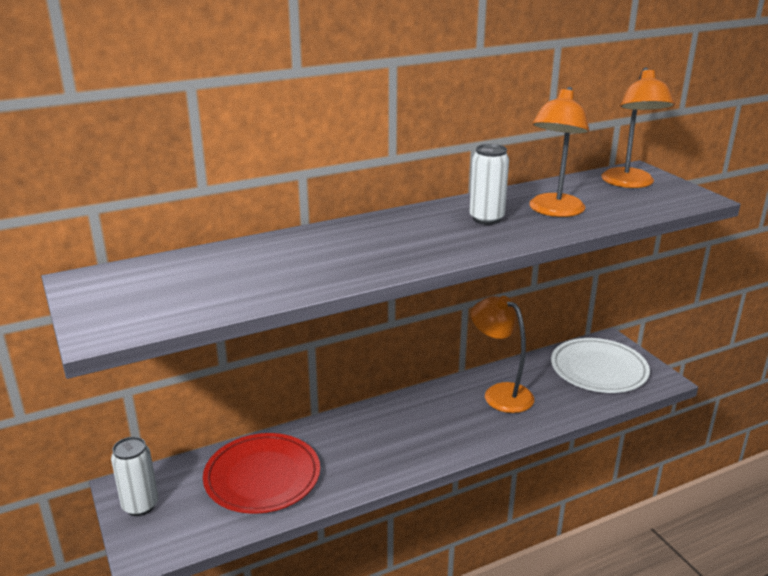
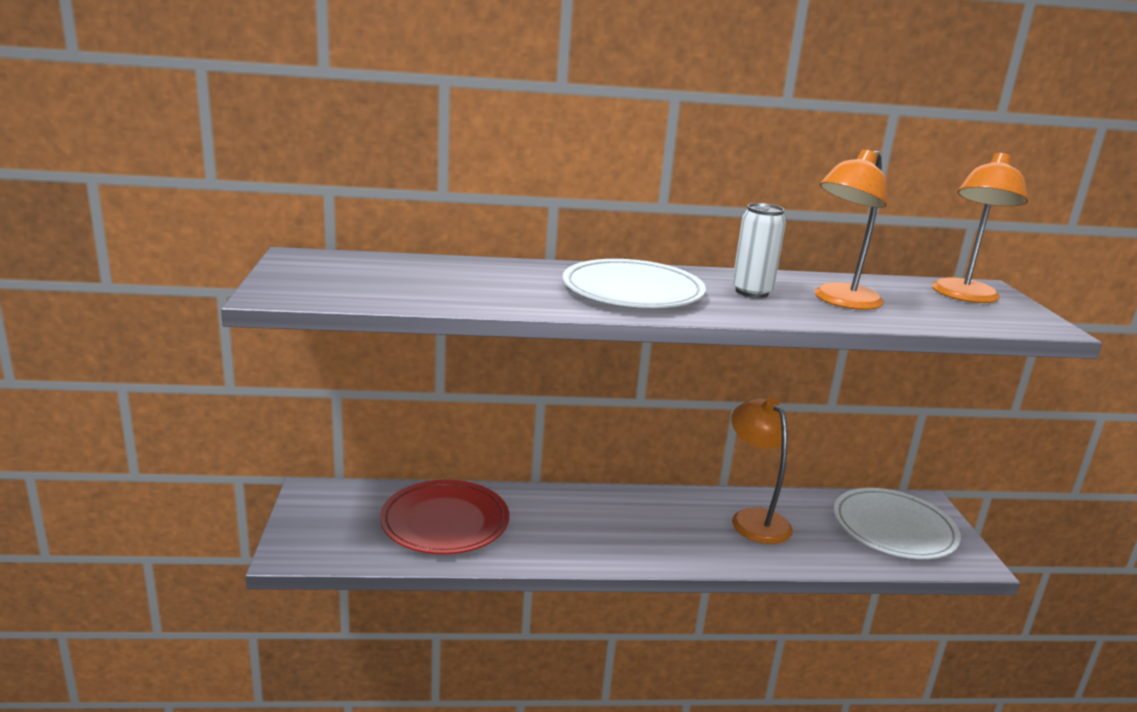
camera: 20 degrees right, 5 degrees down
(140, 505) = (315, 511): white can -> none
(399, 242) = (632, 291): none -> white plate

